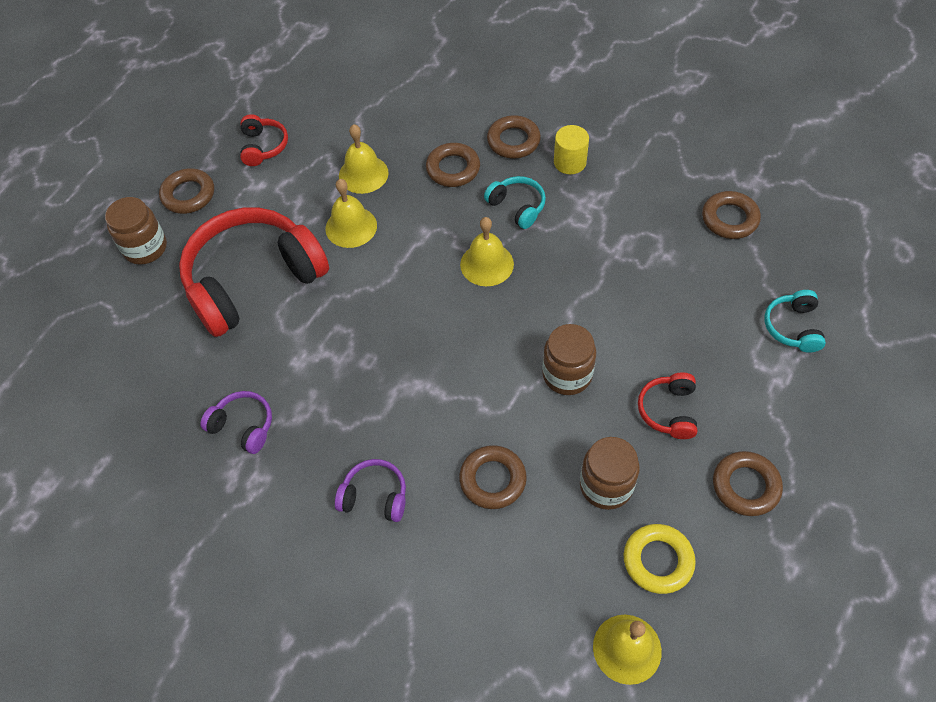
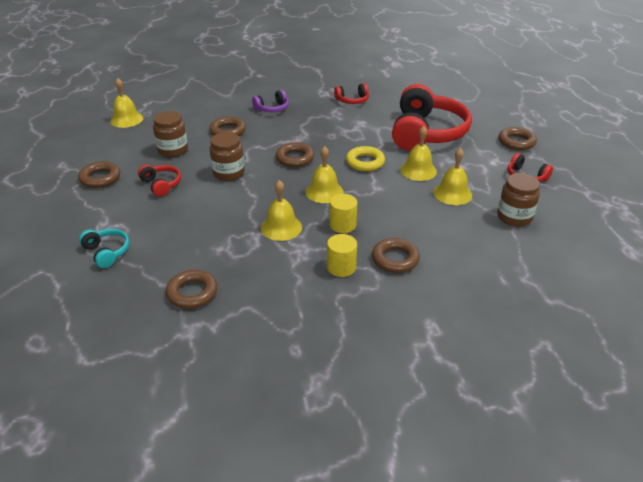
camera: 135 degrees right, 20 degrees down
(145, 248) = (493, 119): brown jar -> brown jar (514, 217)
(243, 426) = (352, 100): purple headphones -> red headphones
(453, 169) = (408, 223): brown ring -> brown ring (295, 158)
(517, 206) = (342, 225): turquoise headphones -> yellow cylinder
(581, 243) = (281, 227): none -> yellow bell
(658, 560) = (130, 142): yellow ring -> yellow ring (365, 162)

